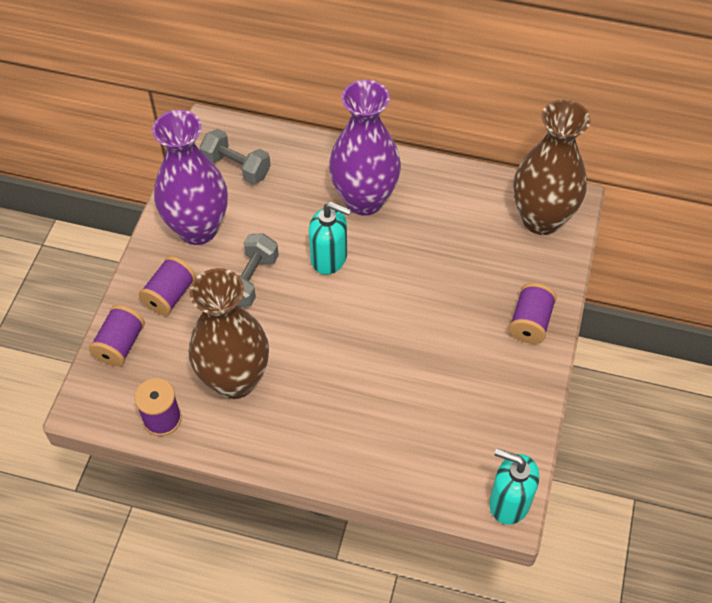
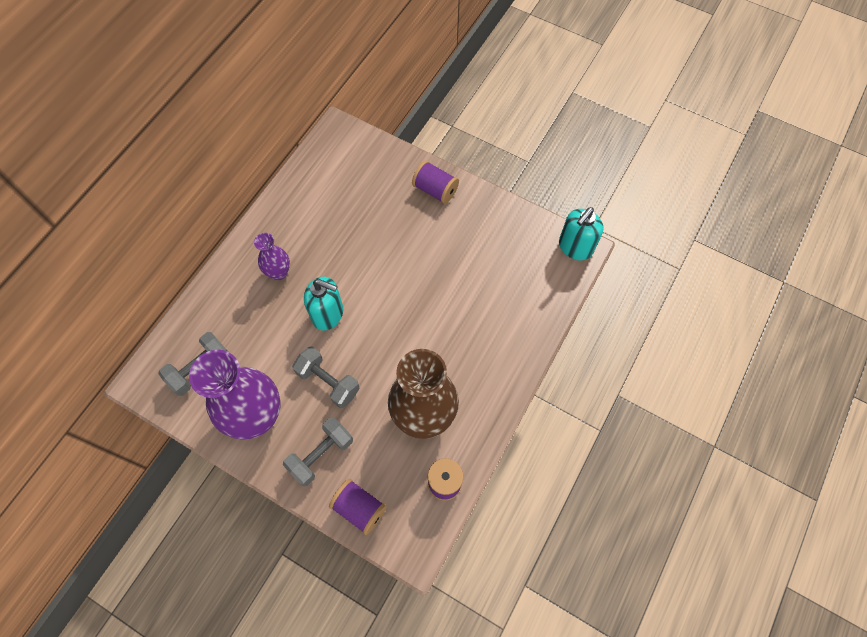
camera: 75 degrees left, 10 degrees up
(170, 295) = (321, 455): purple spool -> grey dumbbell
(329, 258) = (328, 314): turquoise soap dispenser -> turquoise soap dispenser turned 75 degrees clockwise
(364, 200) = (279, 272): purple vase -> purple vase, size x0.50
(541, 219) = (346, 154): brown vase -> none

